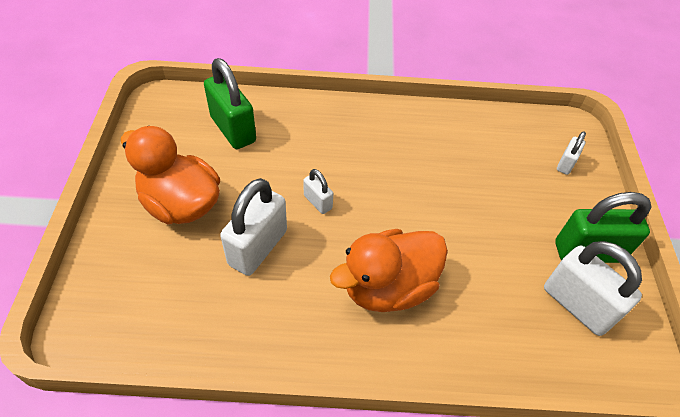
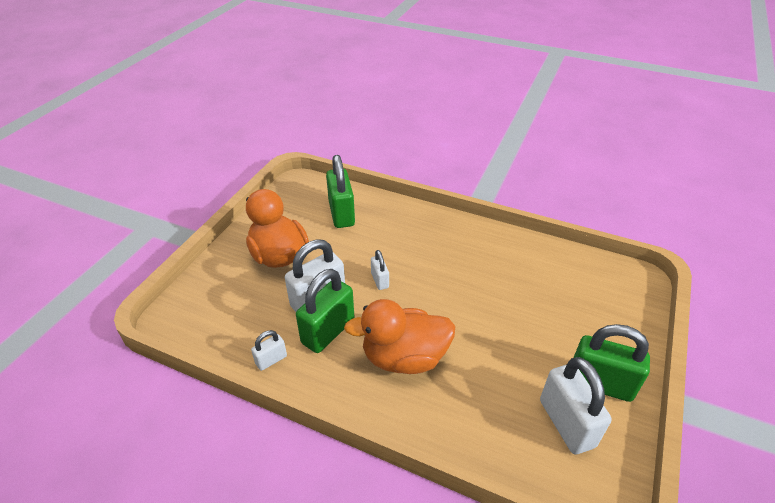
camera: 25 degrees right, 10 degrees down
(288, 283) = (328, 331): none -> green padlock
(565, 164) = (615, 307): white padlock -> white padlock (271, 360)

